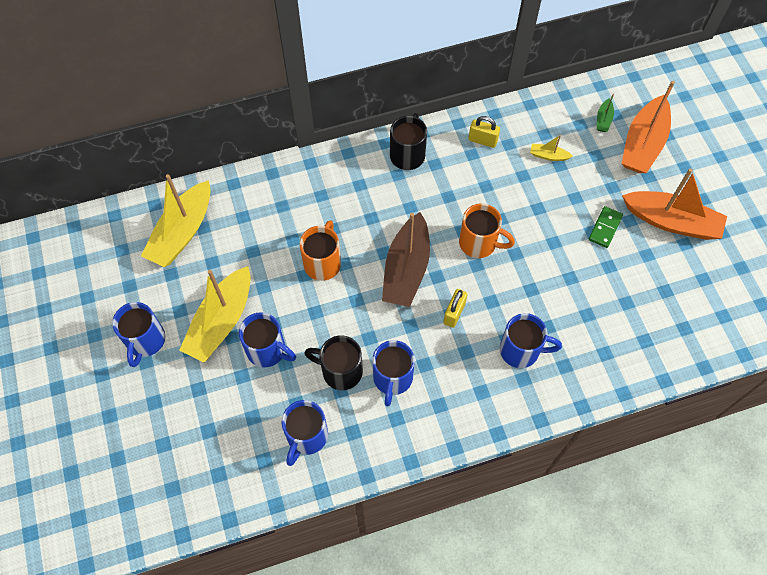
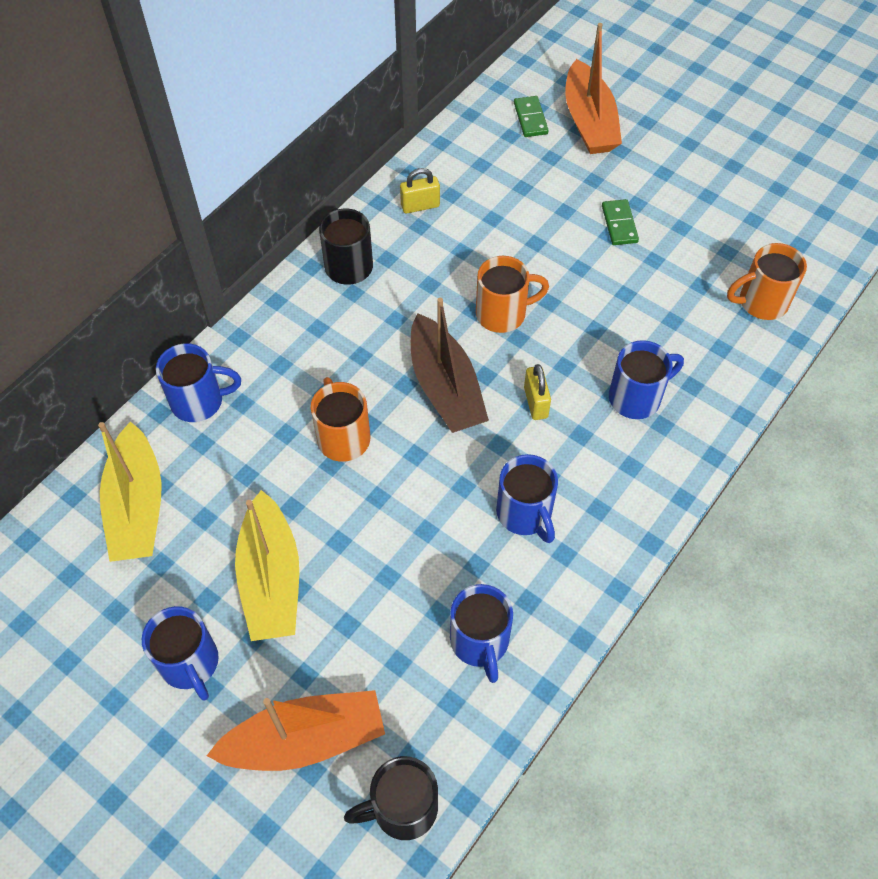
camera: 35 degrees left, 5 degrees down
(267, 350) = (355, 575): blue mug -> blue mug (199, 401)
(340, 371) = (460, 543): black mug -> black mug (402, 808)
(548, 156) = (503, 184): yellow boat -> none
(603, 120) = (530, 118): green boat -> green domino
(659, 339) = (761, 302): none -> orange mug
(671, 221) = (678, 181): orange boat -> orange boat (305, 739)

